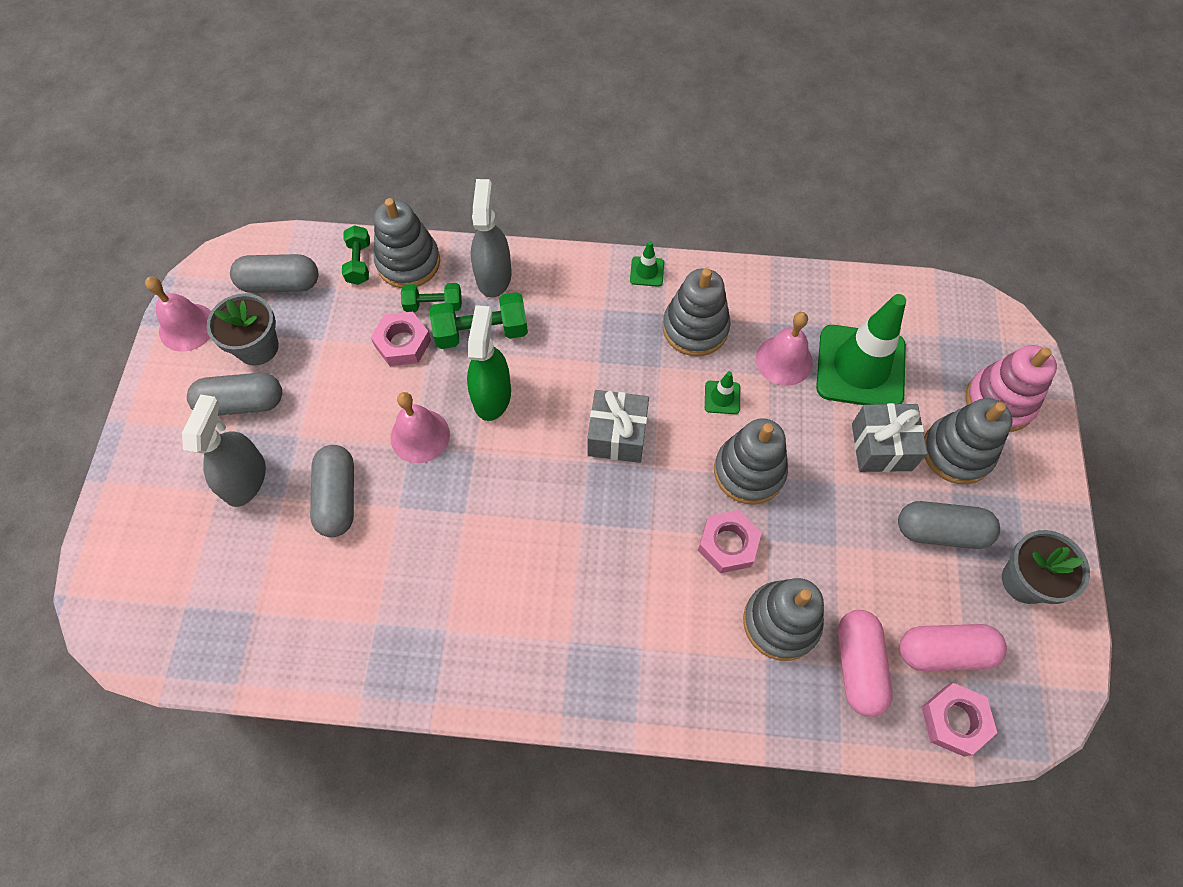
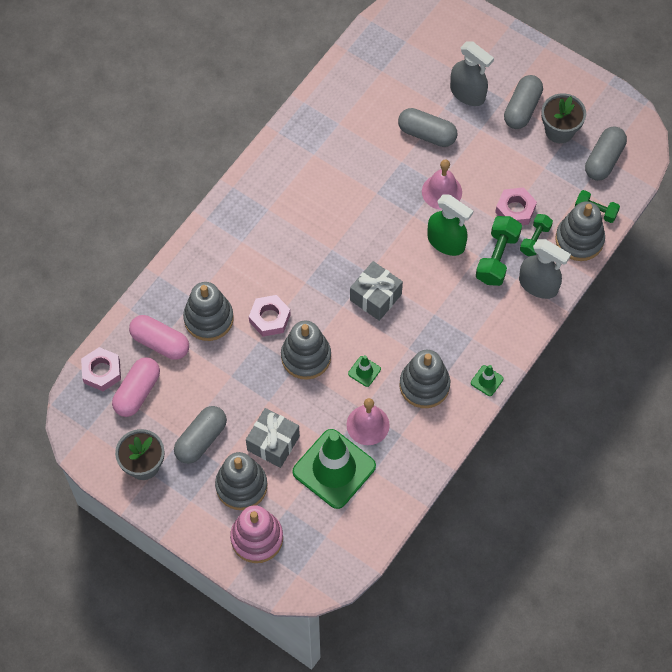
camera: 120 degrees right, 0 degrees up
(187, 327) = (598, 98): pink bell -> none

